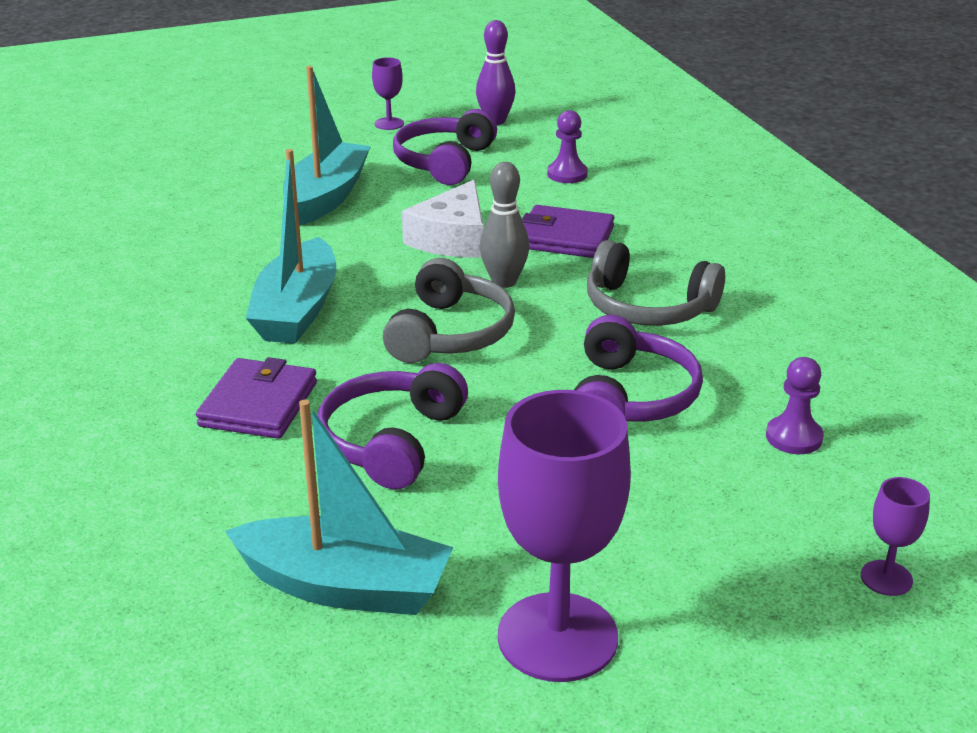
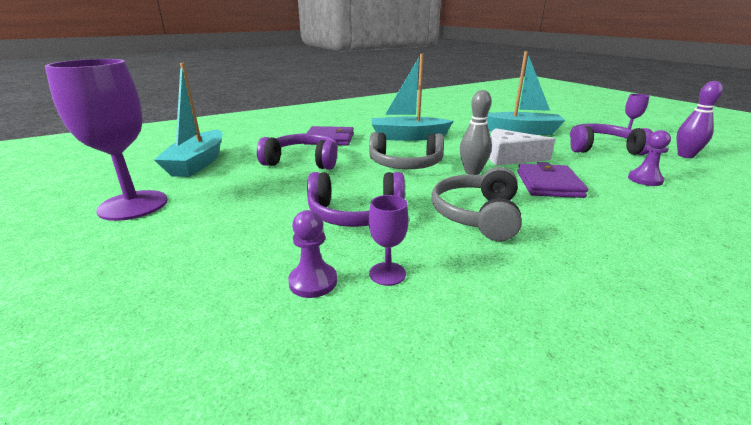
camera: 80 degrees right, 5 degrees down
(886, 578) = (104, 330): purple goblet -> purple goblet (387, 274)

